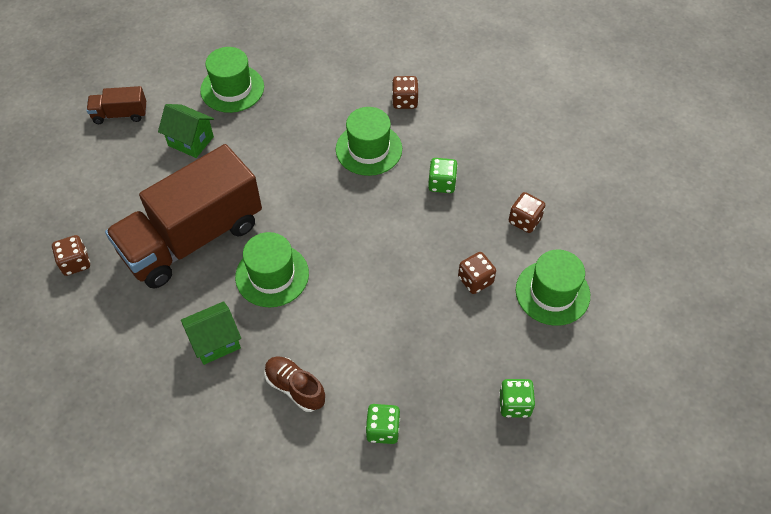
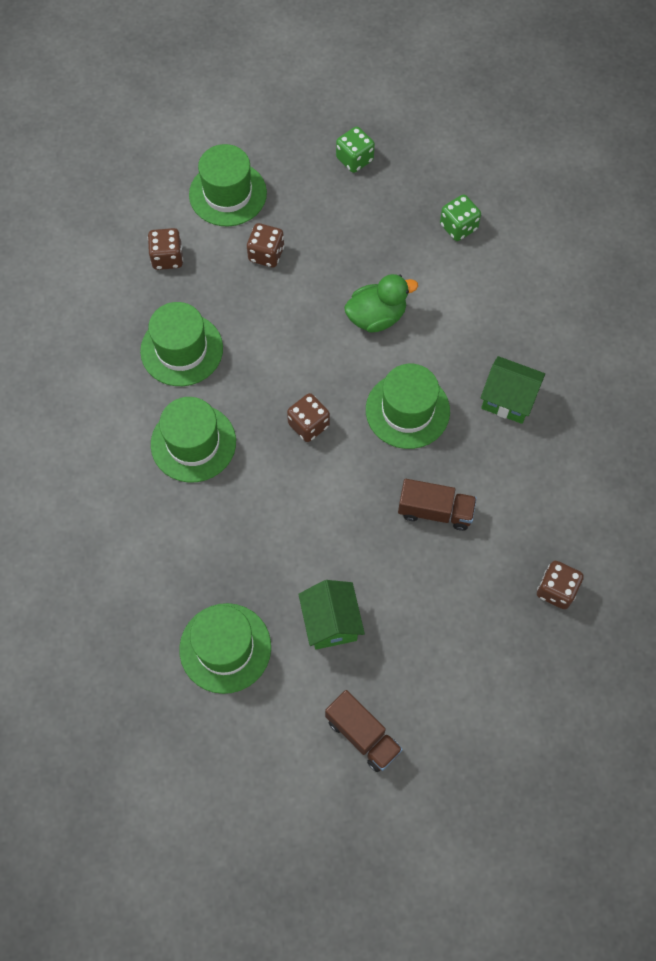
camera: 130 degrees left, 10 degrees up
(192, 238) = (435, 511): brown truck -> brown truck, size x0.43
(295, 388) = (486, 309): brown shoe -> none
(359, 311) = (376, 317): none -> green duck
(404, 101) = (99, 458): brown dice -> brown dice (308, 425)
(442, 183) = (181, 349): green dice -> green hat

